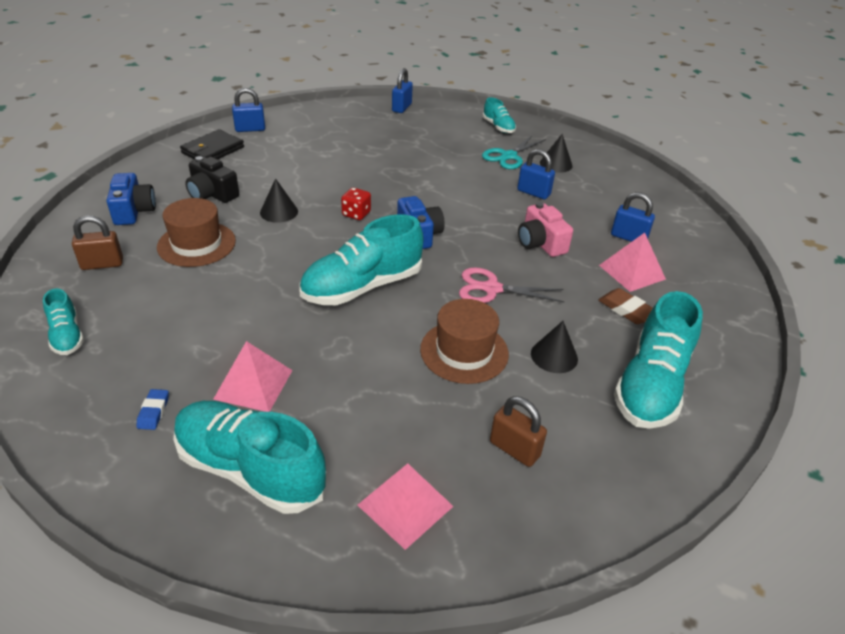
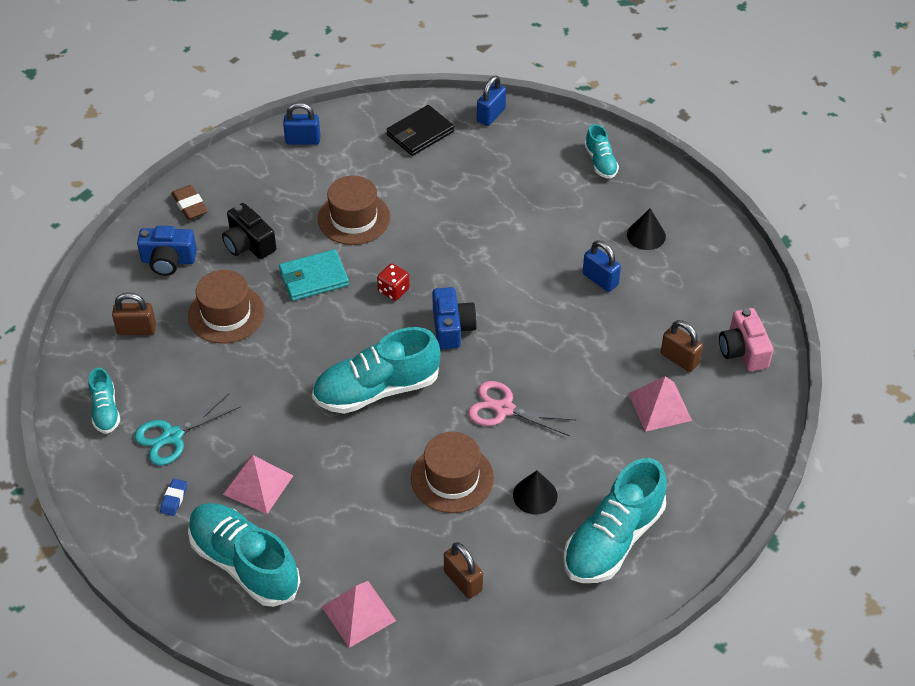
camera: 15 degrees right, 10 degrees up
(133, 211) = (168, 260): blue camera -> blue camera turned 90 degrees clockwise
(213, 150) = (257, 173): black wallet -> black wallet (420, 133)
(279, 212) = (313, 278): black cone -> turquoise wallet
(306, 171) = (354, 218): none -> brown hat
(508, 156) = (594, 216): turquoise scissors -> turquoise scissors (172, 436)
(540, 243) = (578, 355): pink camera -> pink camera (743, 350)
(626, 310) = (630, 453): brown eraser -> brown eraser (190, 205)
(628, 237) = (679, 359): blue padlock -> brown padlock

